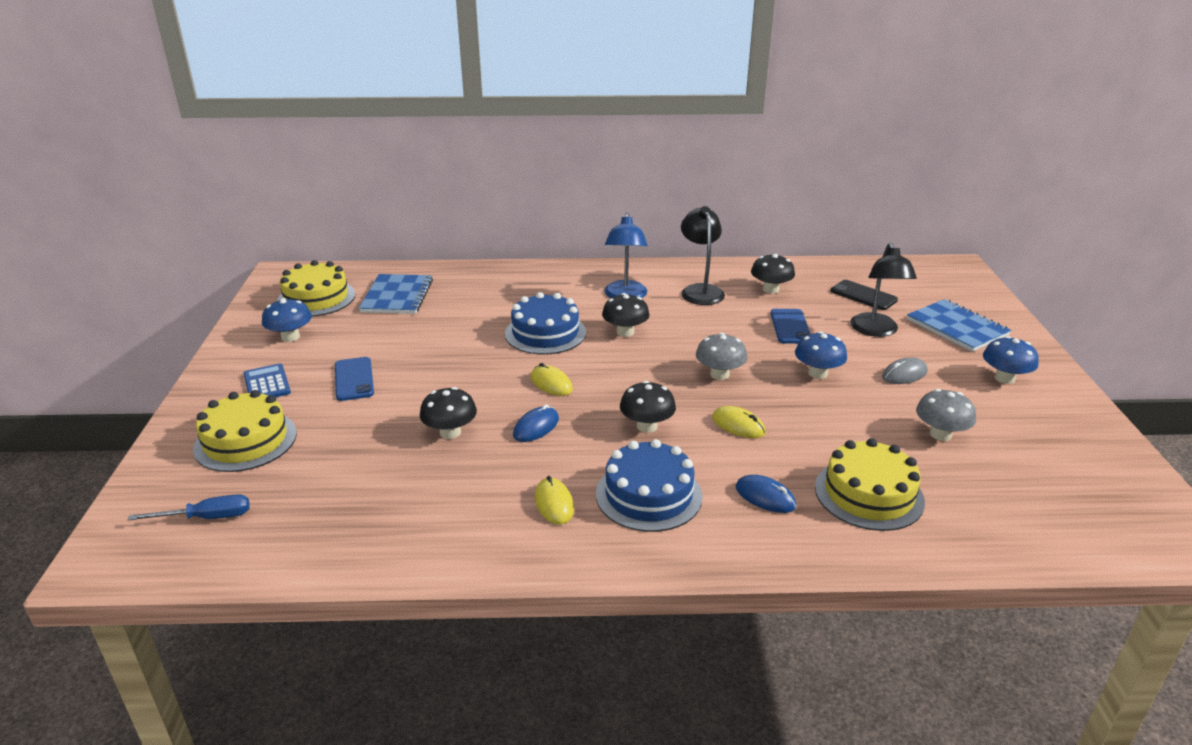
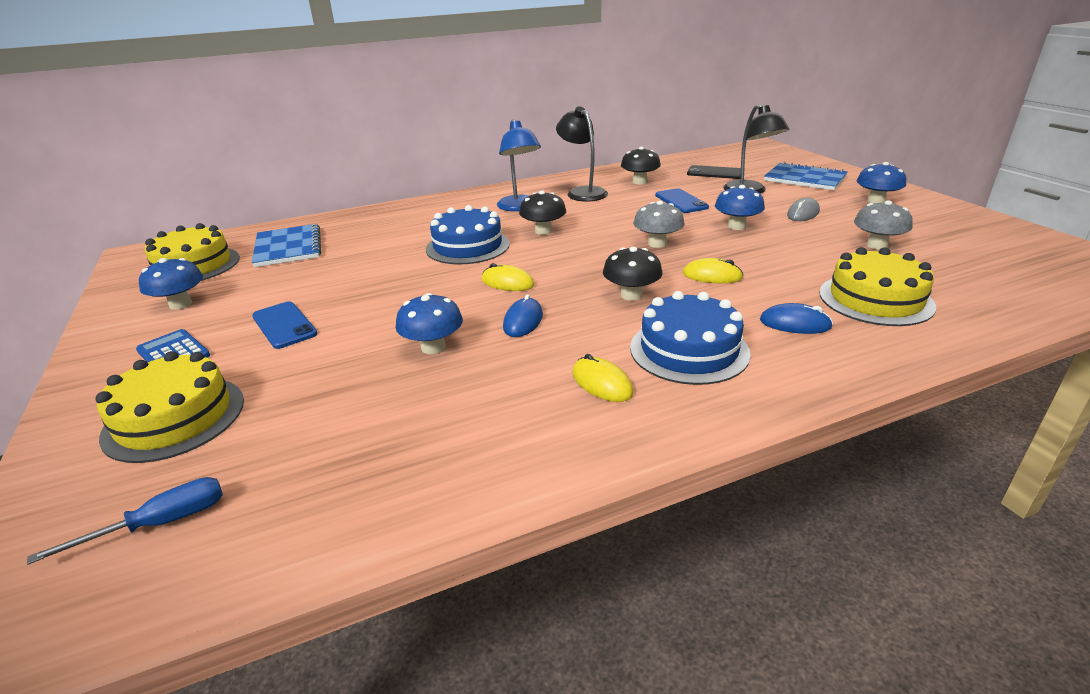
camera: 20 degrees left, 0 degrees up
(450, 432) = (433, 347): black mushroom -> blue mushroom

